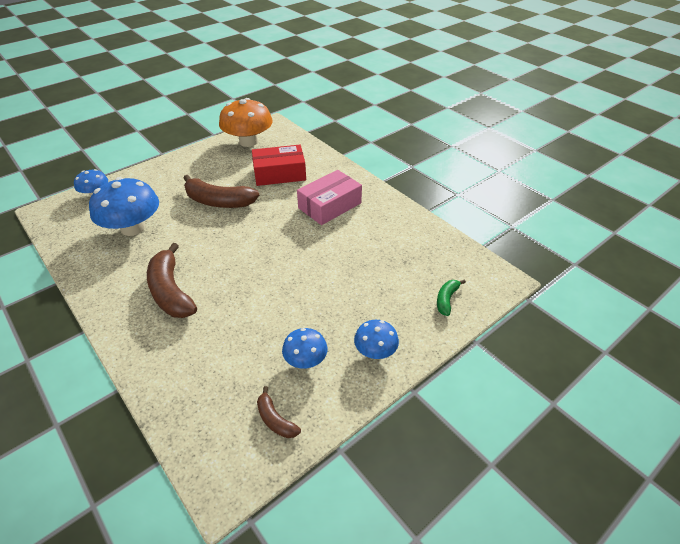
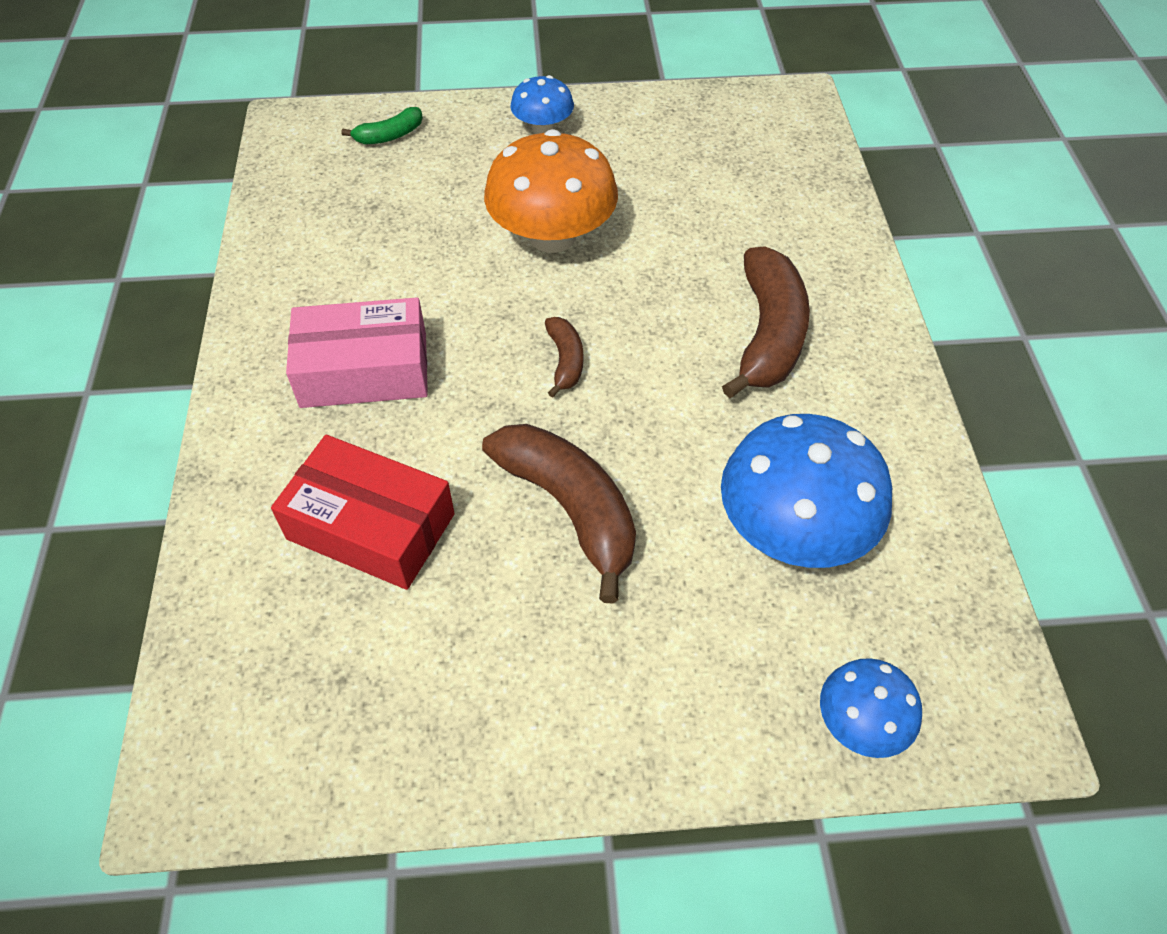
camera: 145 degrees left, 10 degrees up
(248, 141) = (330, 728): orange mushroom -> orange mushroom (552, 236)
(275, 420) = (712, 121): brown banana -> brown banana (565, 361)
(305, 360) = (633, 156): blue mushroom -> none

